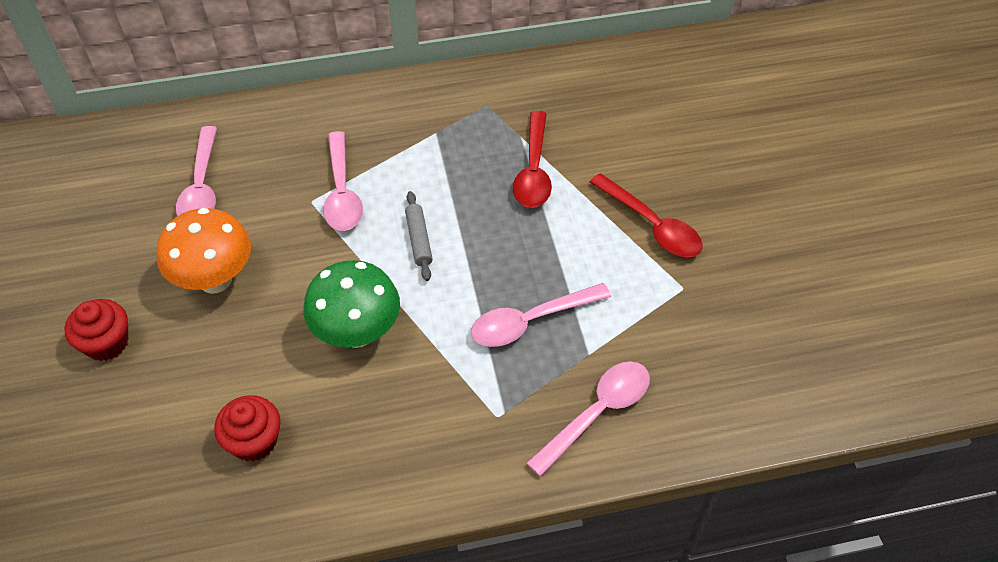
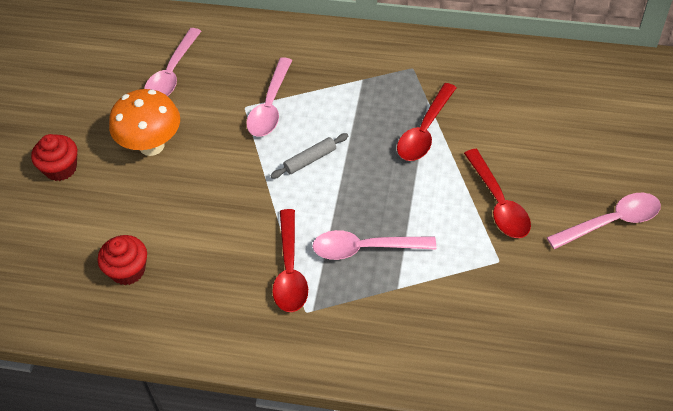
camera: 25 degrees right, 0 degrees up
(357, 333) = (233, 216): green mushroom -> none
(419, 240) = (310, 160): grey rolling pin -> grey rolling pin turned 45 degrees clockwise
(455, 374) = (290, 270): none -> red spoon
(597, 413) = (381, 335): pink spoon -> pink spoon (611, 222)

